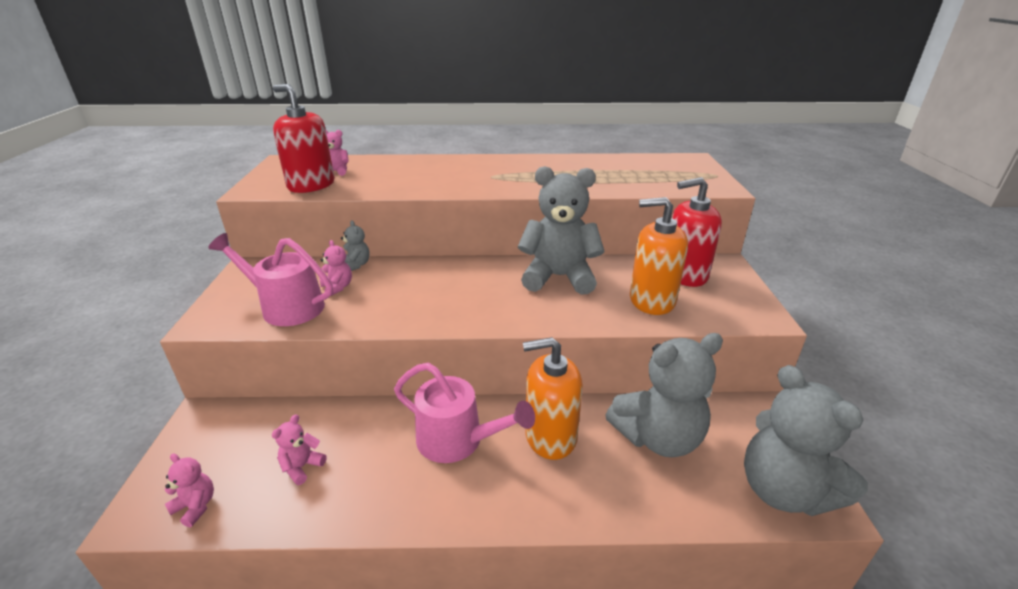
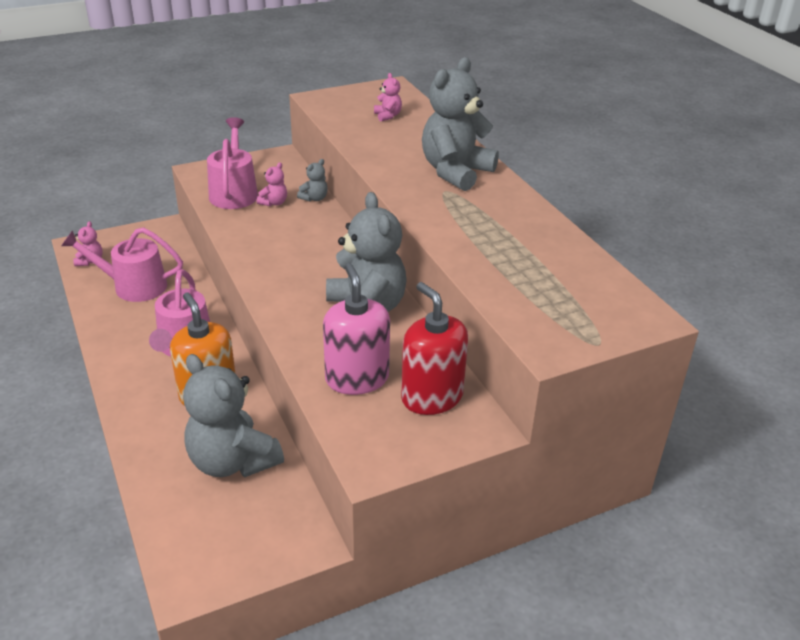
camera: 65 degrees right, 5 degrees up
(302, 467) = (133, 286): pink teddy bear -> pink watering can
(311, 185) = (347, 116): red soap dispenser -> none
(651, 300) = (357, 378): orange soap dispenser -> pink soap dispenser
(783, 491) = (195, 554): grey teddy bear -> grey teddy bear (455, 172)

